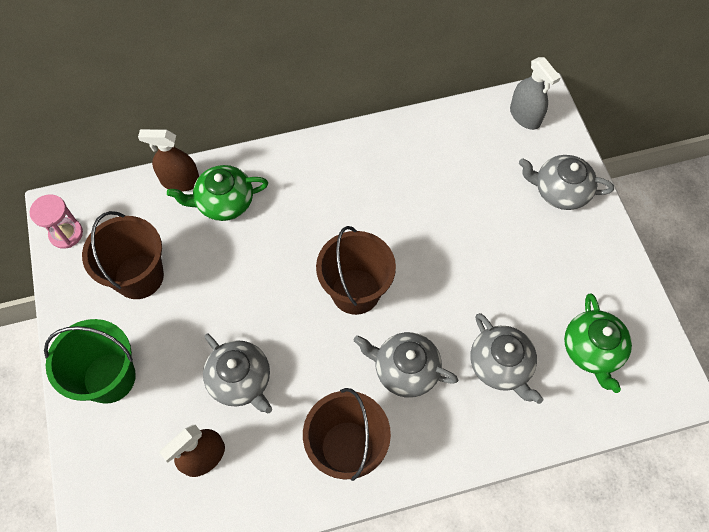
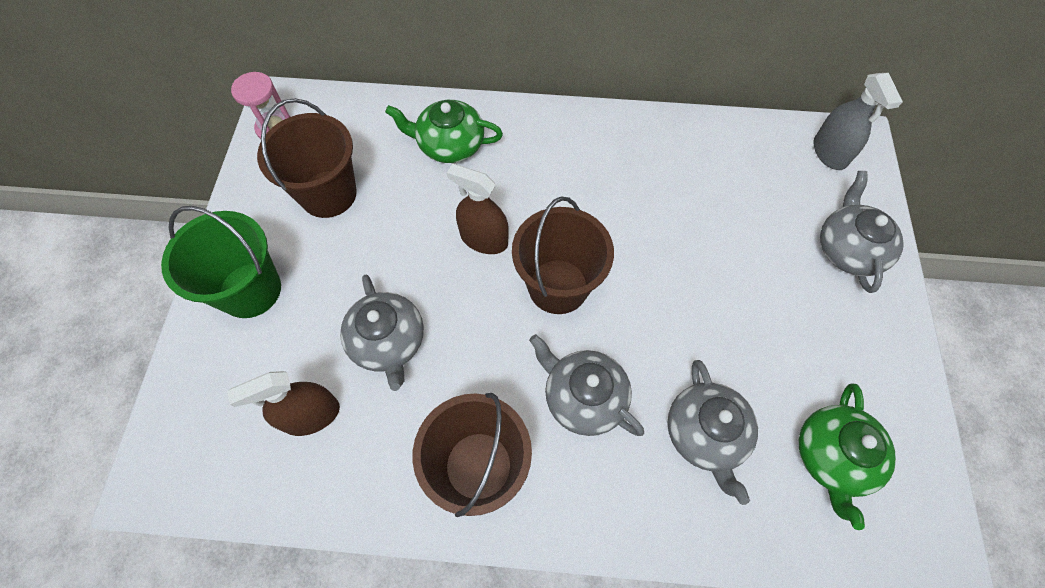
camera: 20 degrees right, 0 degrees up
(180, 181) = (413, 110): brown spray bottle -> brown spray bottle (484, 239)
(560, 191) = (848, 249): grey teapot -> grey teapot turned 60 degrees clockwise

